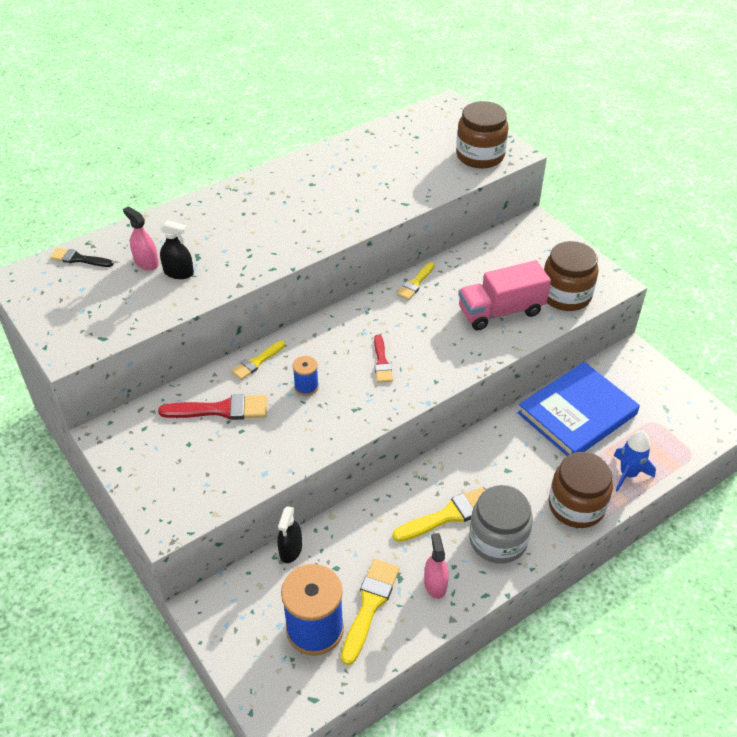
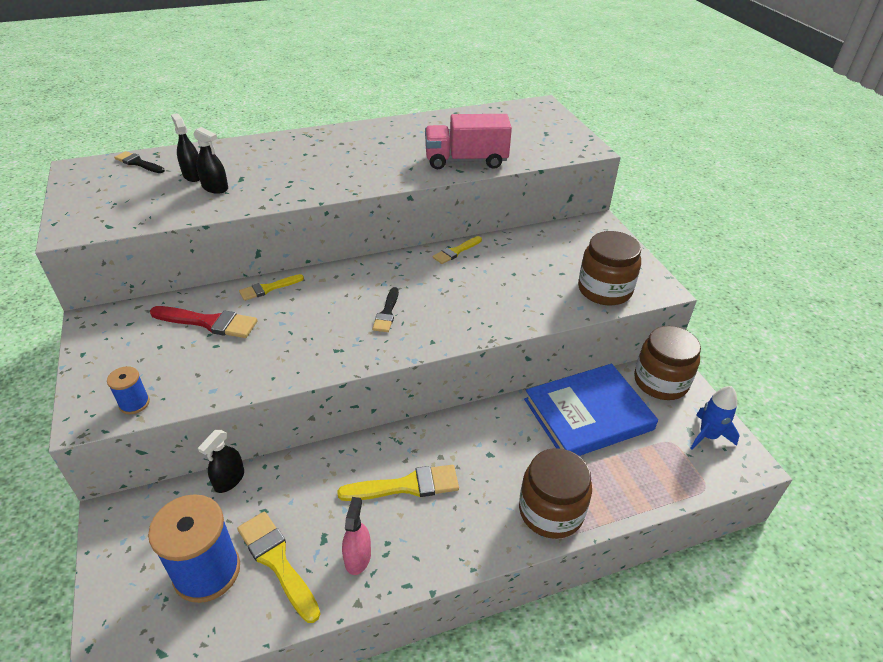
camera: 15 degrees right, 5 degrees down
(146, 262) = (193, 175): pink spray bottle -> black spray bottle
(306, 386) = (301, 319): blue spool -> blue spool (134, 403)
(369, 605) = (277, 561): yellow brush -> yellow brush turned 75 degrees counterclockwise
(382, 362) = (387, 313): red brush -> black brush
(480, 155) = (553, 145): brown jar -> brown jar (660, 382)
(498, 540) = (448, 526): grey jar -> none
(501, 311) = (530, 291): pink truck -> pink truck (466, 161)
(628, 474) = (623, 491): blue rocket -> blue rocket (708, 436)

